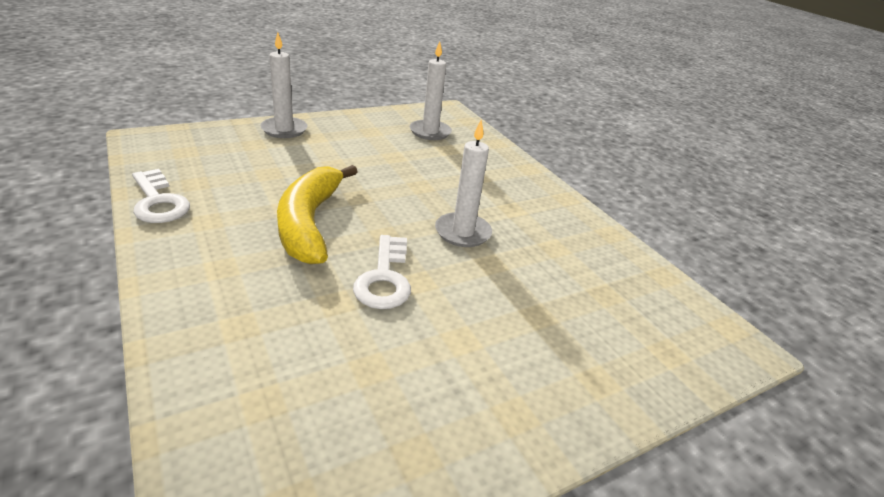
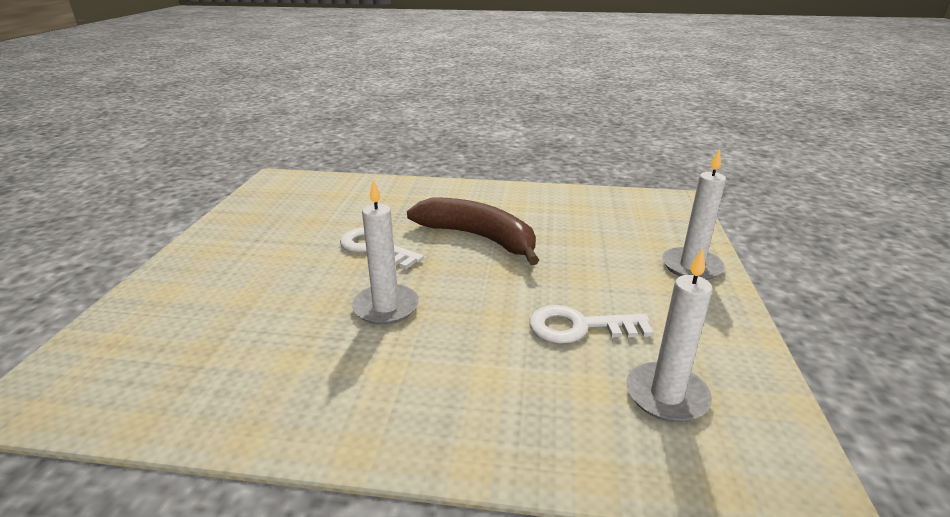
camera: 130 degrees right, 5 degrees down
(158, 202) = (555, 194): white key -> white key (579, 327)
(309, 222) = (478, 238): yellow banana -> brown banana

